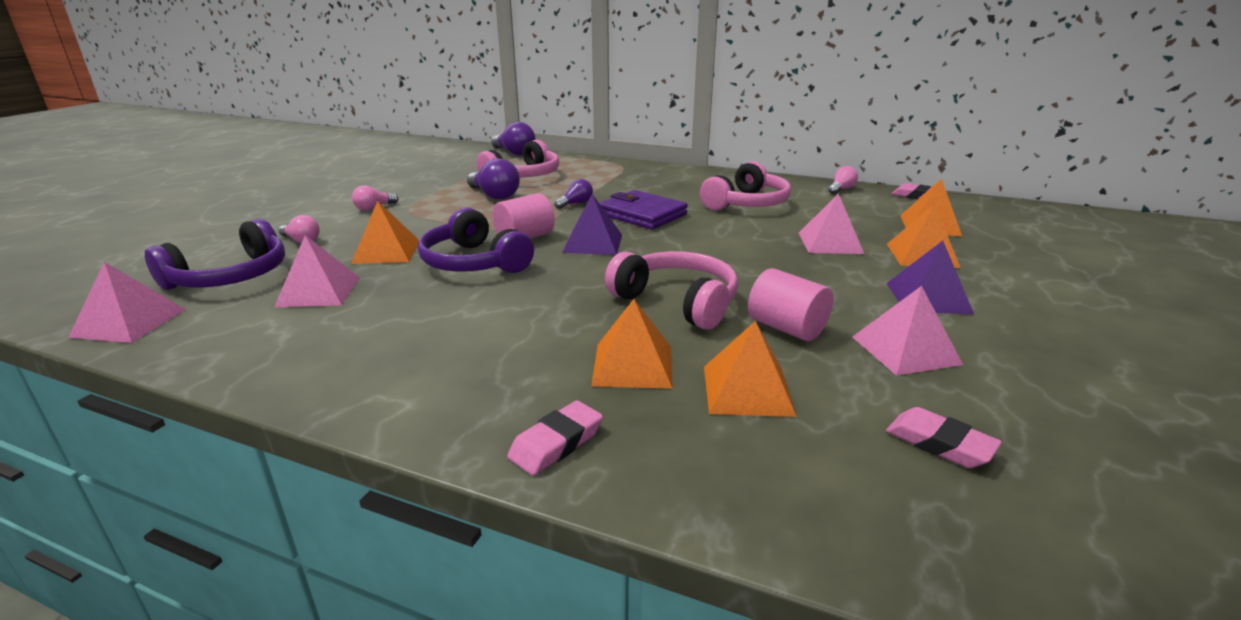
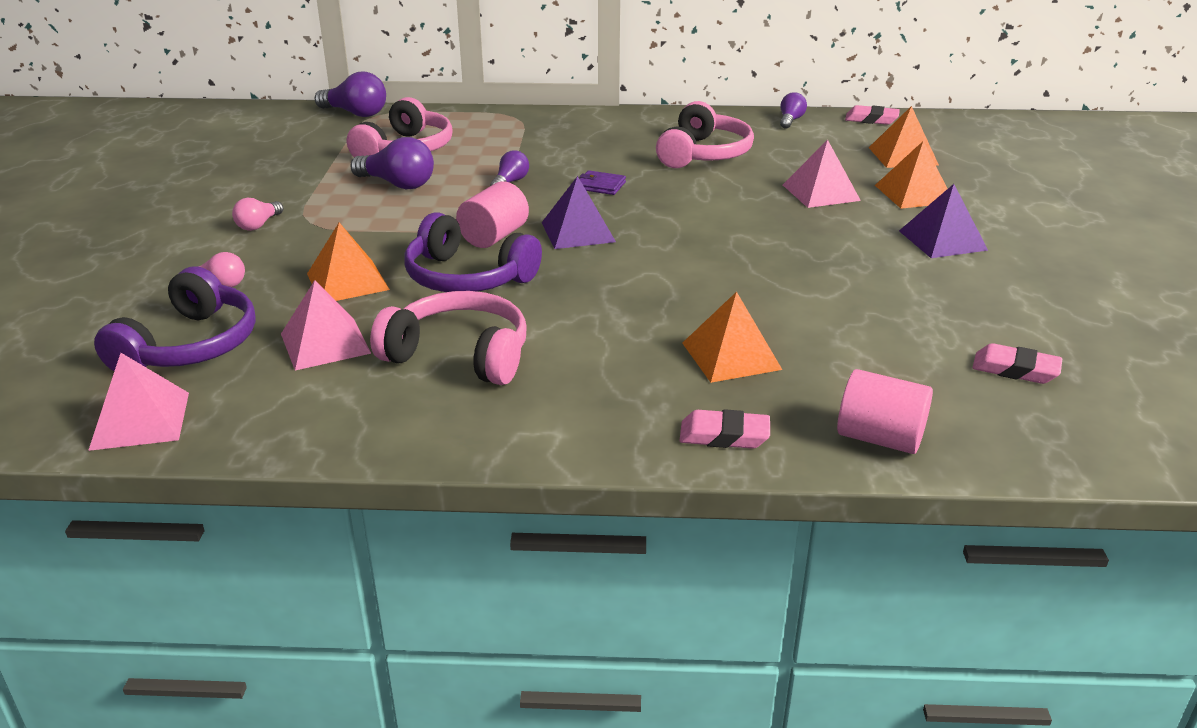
camera: 20 degrees left, 5 degrees up
(556, 443) = (724, 436): pink eraser -> pink eraser turned 75 degrees clockwise
(642, 214) = (600, 186): purple wallet -> purple wallet, size x0.50
(677, 302) = (721, 285): pink headphones -> pink headphones (459, 355)
(747, 390) = (845, 358): orange pyramid -> none
(786, 328) = (840, 294): pink cylinder -> pink cylinder (879, 438)
(841, 189) = (790, 120): pink light bulb -> purple light bulb
(905, 350) = (950, 296): pink pyramid -> none

